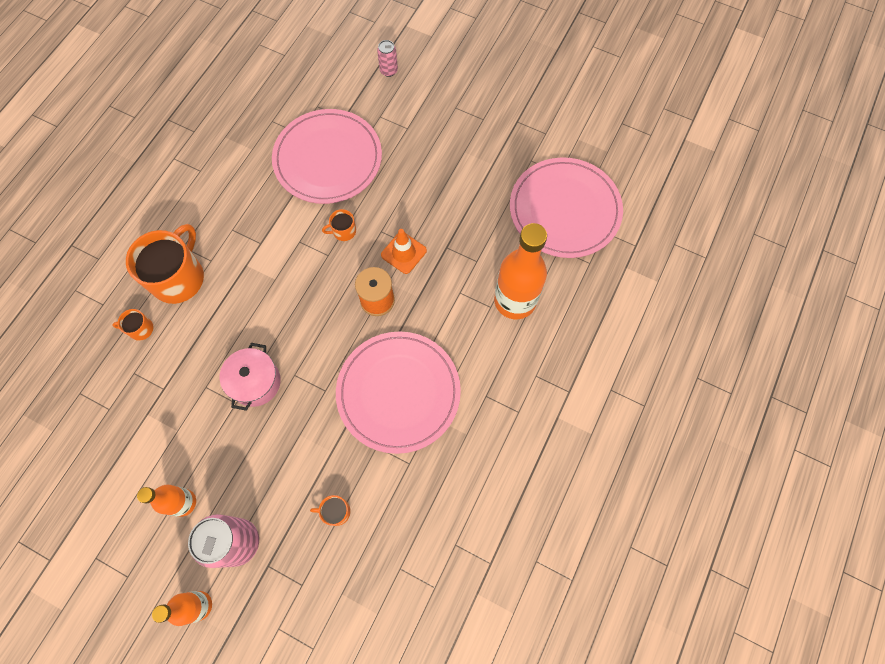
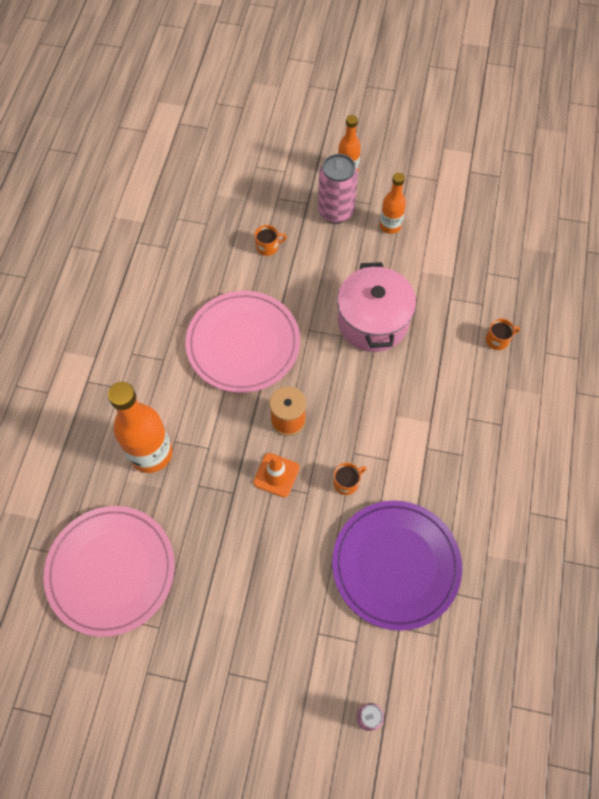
camera: 165 degrees right, 5 degrees down
(178, 277) = (489, 393): orange mug -> none
(255, 382) = (373, 322): pink pot -> pink pot, size x1.54
(328, 159) = (396, 565): pink plate -> purple plate

